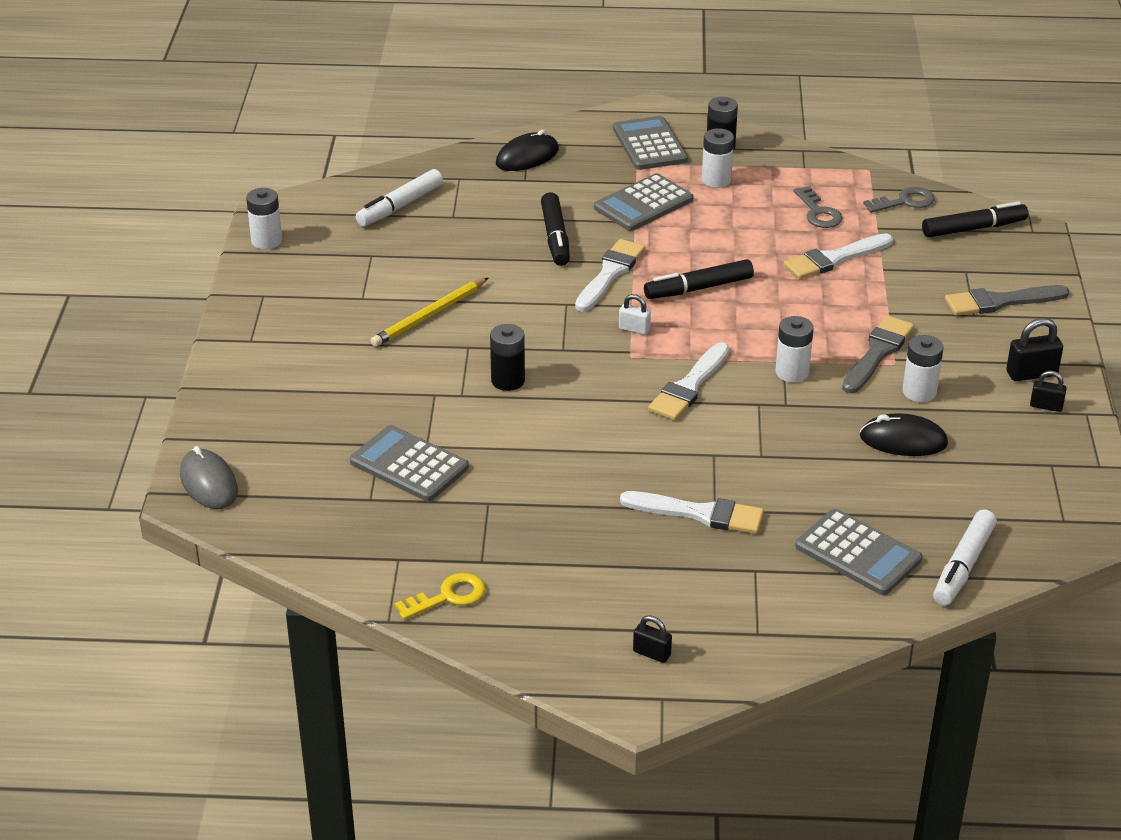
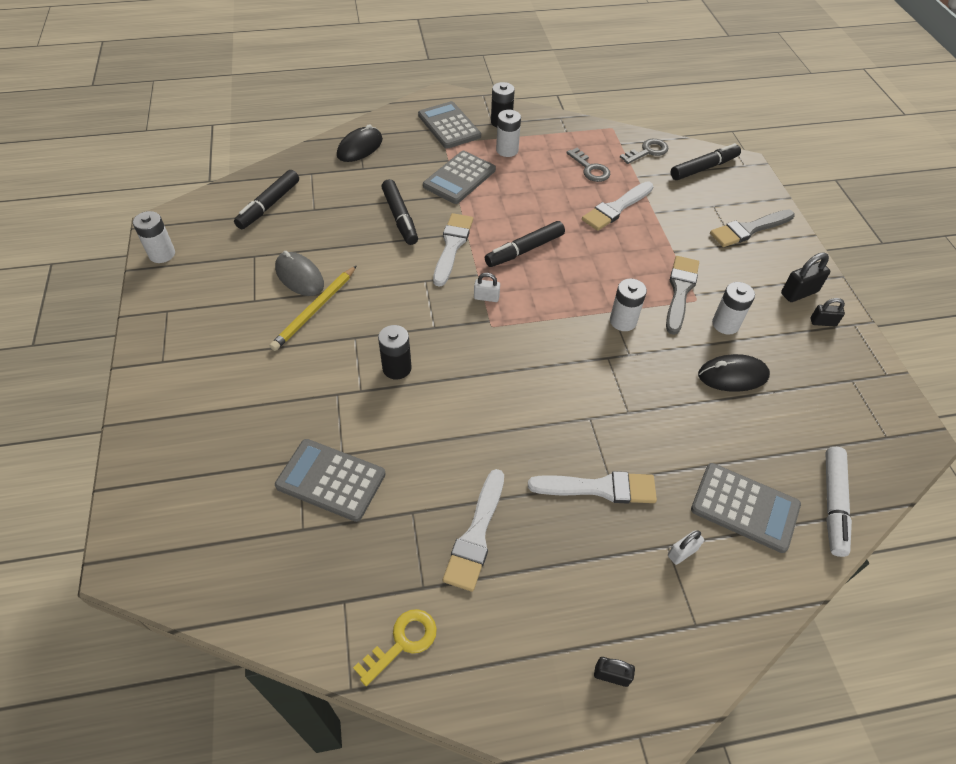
camera: 15 degrees left, 15 degrees up
(208, 483) = (143, 540): grey mouse -> grey mouse (299, 276)
(400, 206) = (269, 205): white marker -> black marker
(689, 386) = (547, 349): white brush -> white brush (476, 535)
(769, 577) = (682, 552): none -> white padlock

